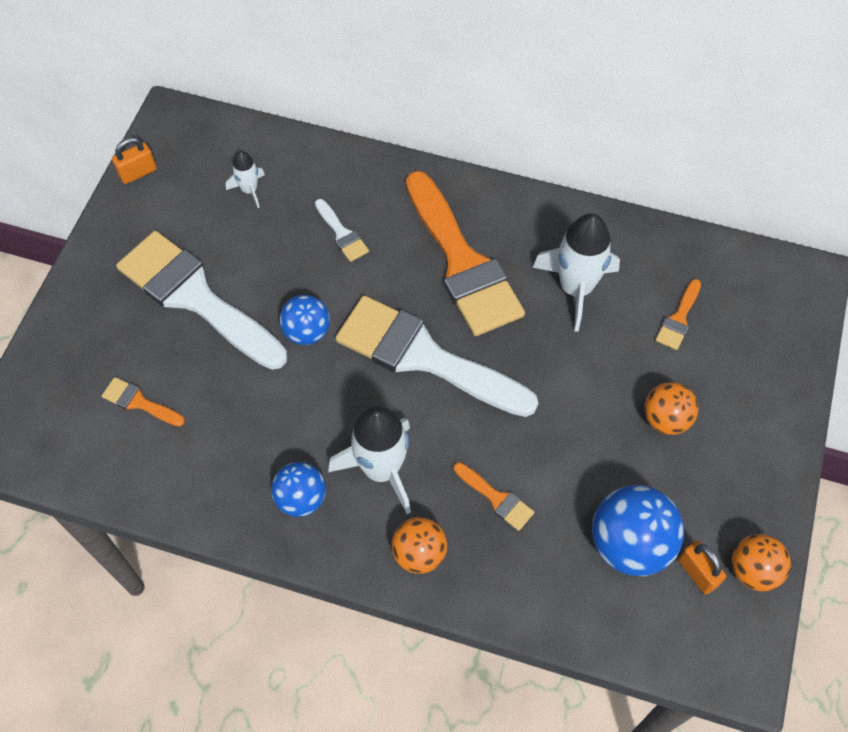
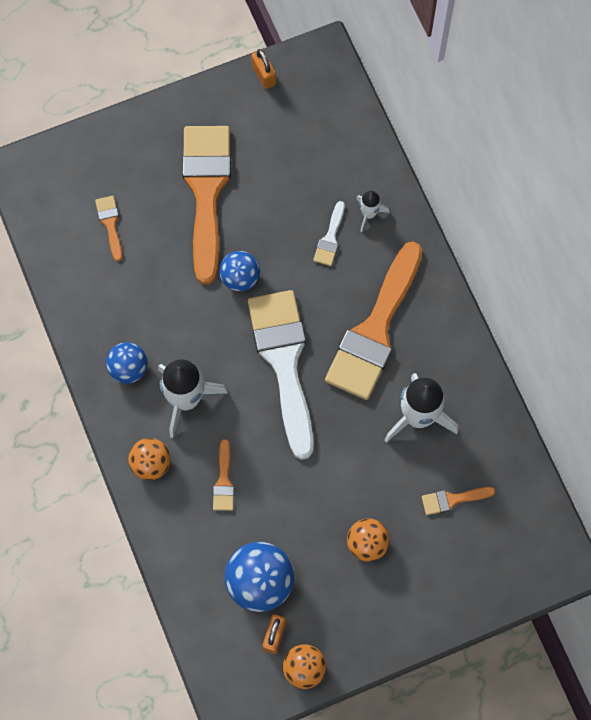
camera: 50 degrees right, 10 degrees up
(138, 173) = (264, 75): orange padlock -> orange padlock turned 45 degrees clockwise
(195, 297) = (206, 191): white brush -> orange brush
(249, 190) = (312, 153): white rocket -> white rocket (369, 214)

